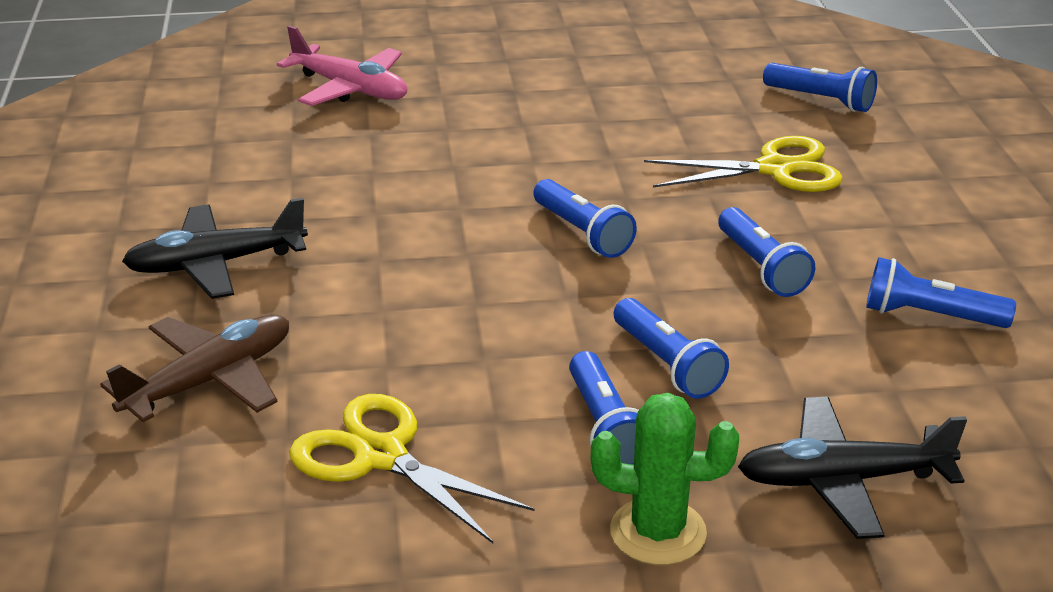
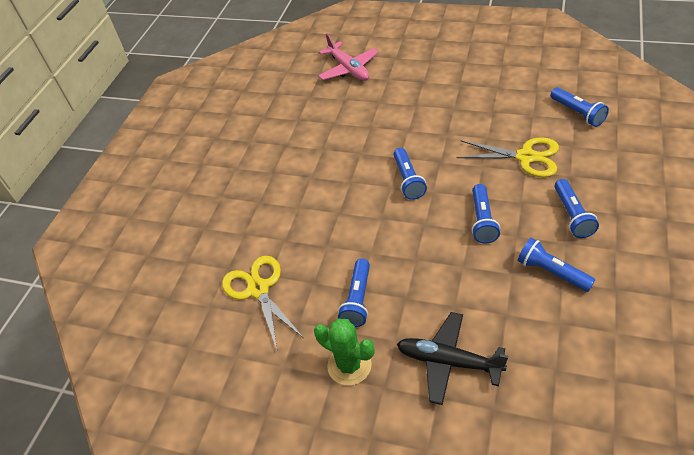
camera: 30 degrees right, 15 degrees up
(210, 380) = (213, 230): brown plane -> none
(215, 264) = (244, 165): black plane -> none
(667, 364) = (404, 270): blue flashlight -> blue flashlight (572, 215)

